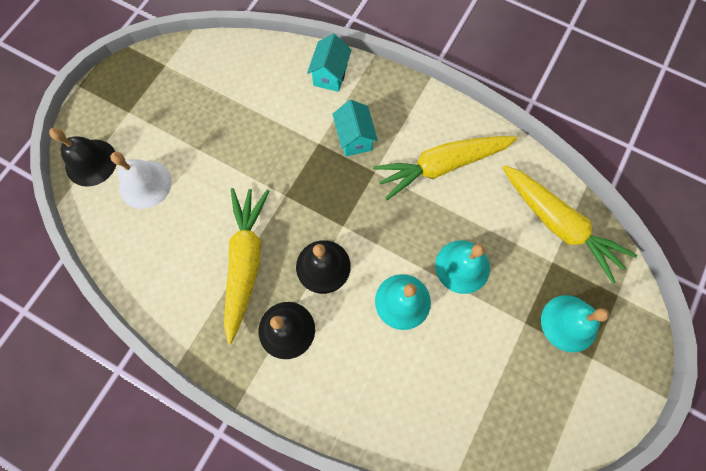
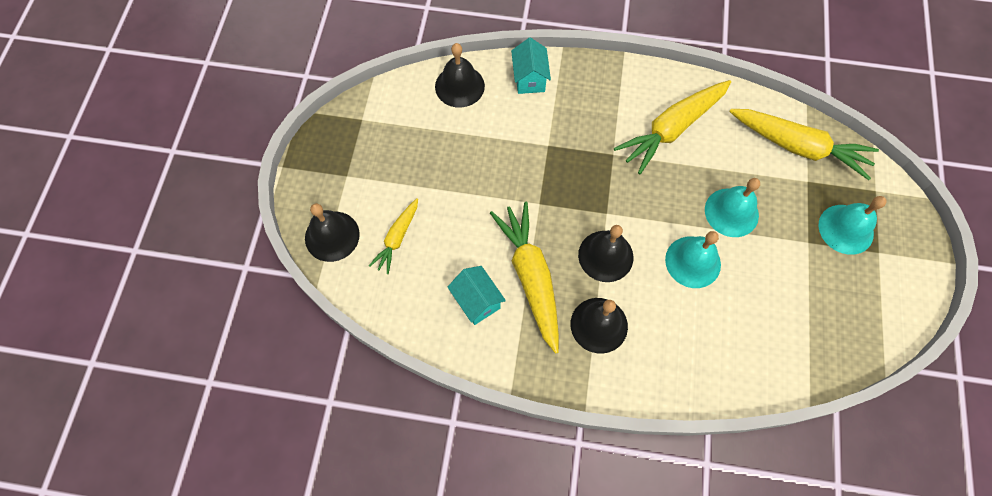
camera: 20 degrees left, 5 degrees down
(145, 184) = (397, 238): white bell -> yellow carrot
(264, 62) = (459, 86): none -> black bell
(354, 138) = (580, 130): turquoise house -> turquoise house (477, 301)

